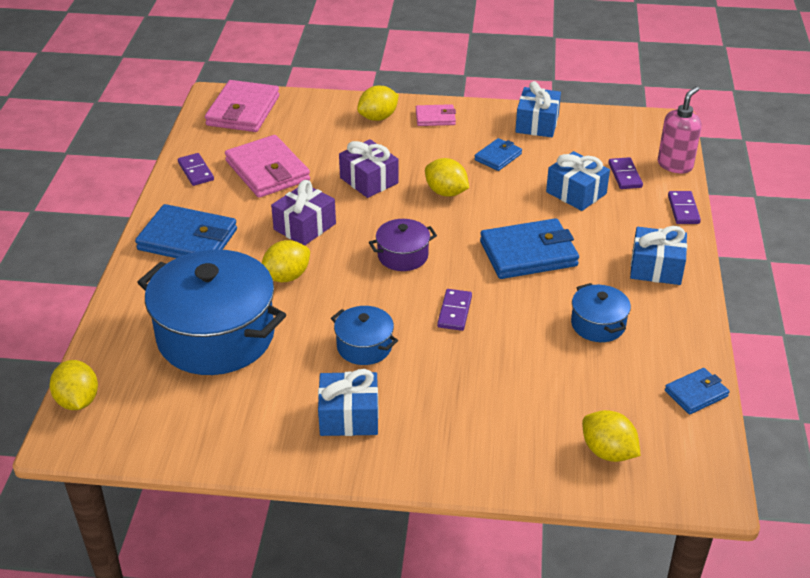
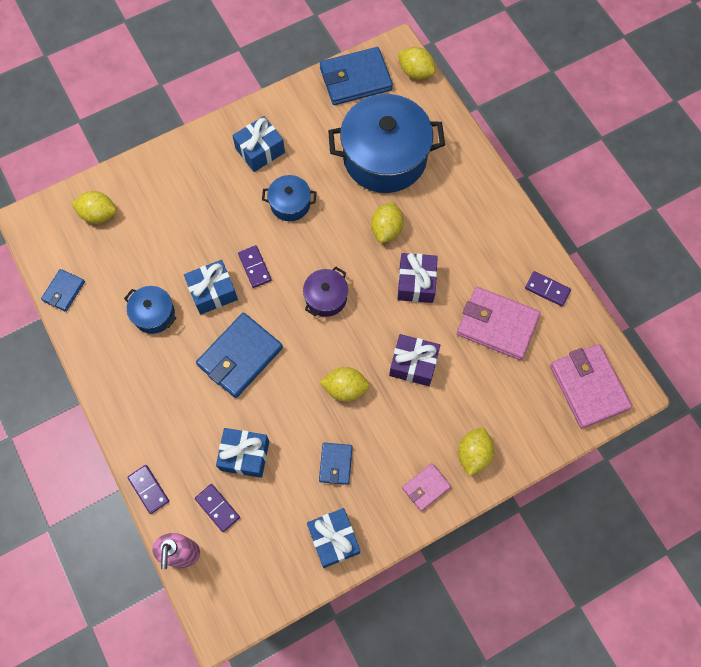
camera: 145 degrees right, 30 degrees up
(188, 240) = (481, 220): blue wallet -> blue wallet (355, 79)
(656, 268) = (140, 399): blue gift -> blue gift (213, 292)

